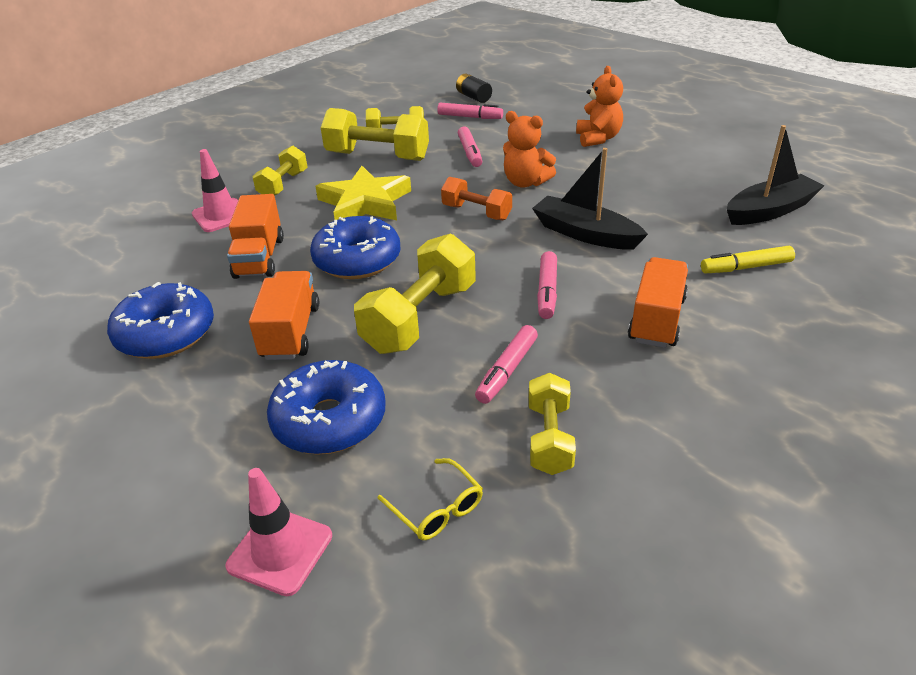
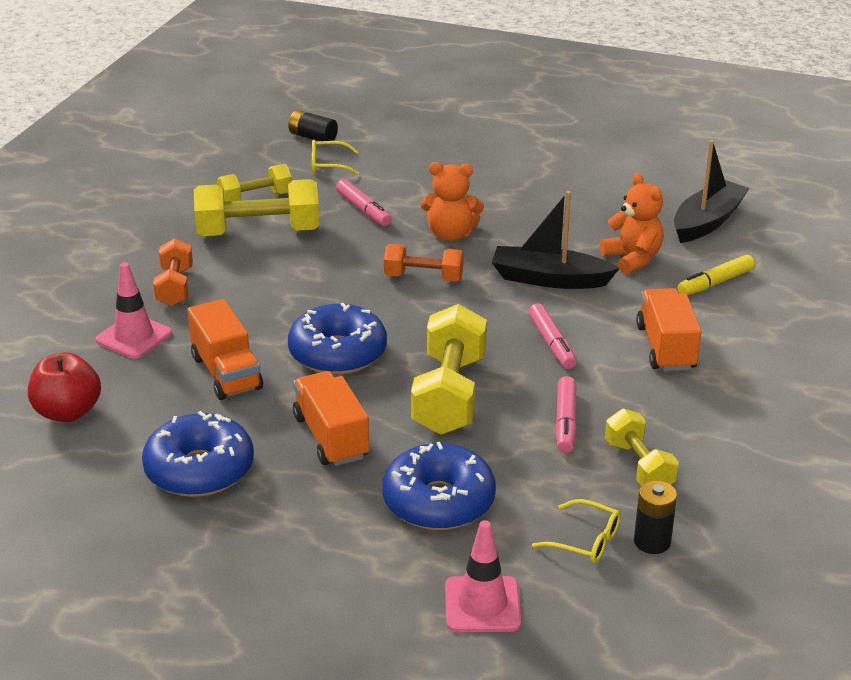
camera: 25 degrees left, 5 degrees down
(122, 262) = (68, 412): none -> red apple
(283, 185) = (175, 287): yellow dumbbell -> orange dumbbell
(365, 202) = (292, 290): yellow star -> none
(470, 117) = (329, 164): pink marker -> yellow glasses
(506, 533) = (652, 542): none -> black battery
(598, 138) = (492, 169): orange teddy bear -> orange teddy bear (632, 259)

